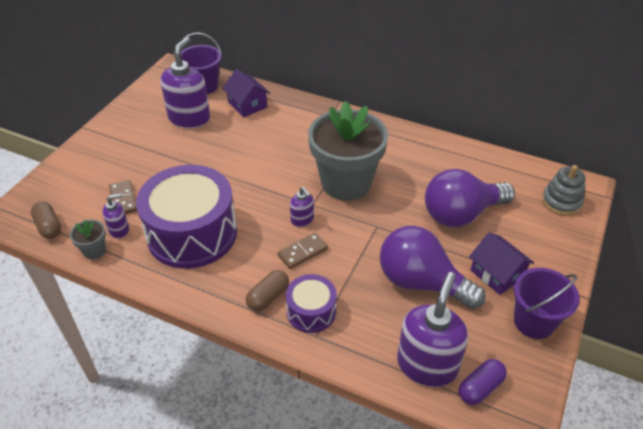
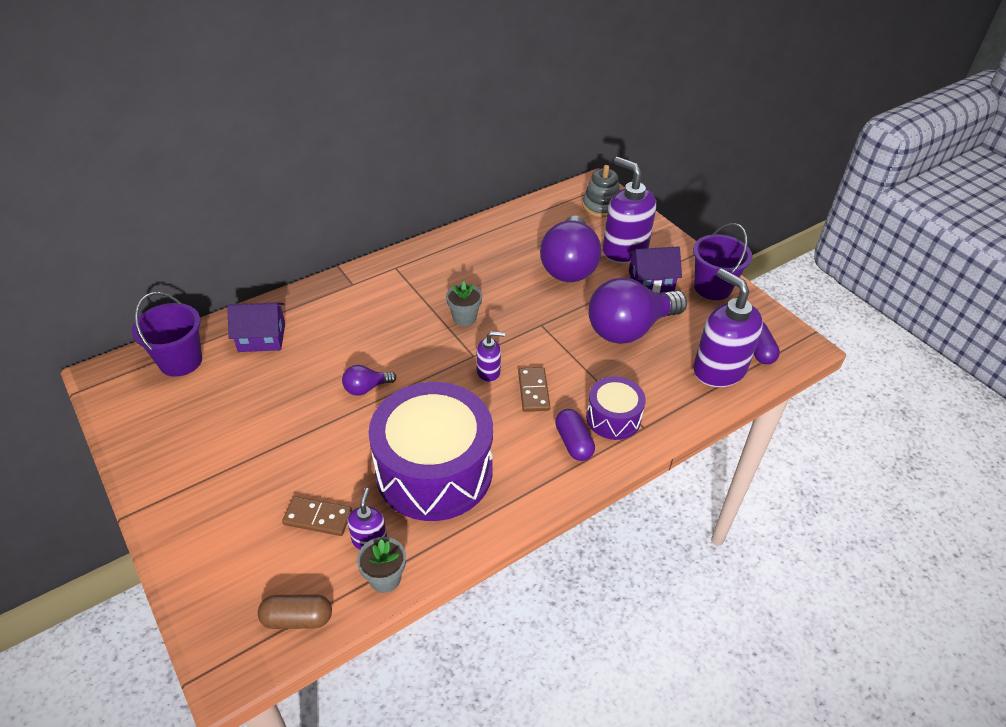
camera: 60 degrees left, 0 degrees up
(189, 118) = (229, 398): purple soap dispenser -> purple soap dispenser (624, 250)
(240, 168) = (366, 388): none -> purple light bulb
(268, 297) = (573, 442): brown capsule -> purple capsule
(346, 183) = (464, 318): grey flower pot -> grey flower pot, size x0.40

